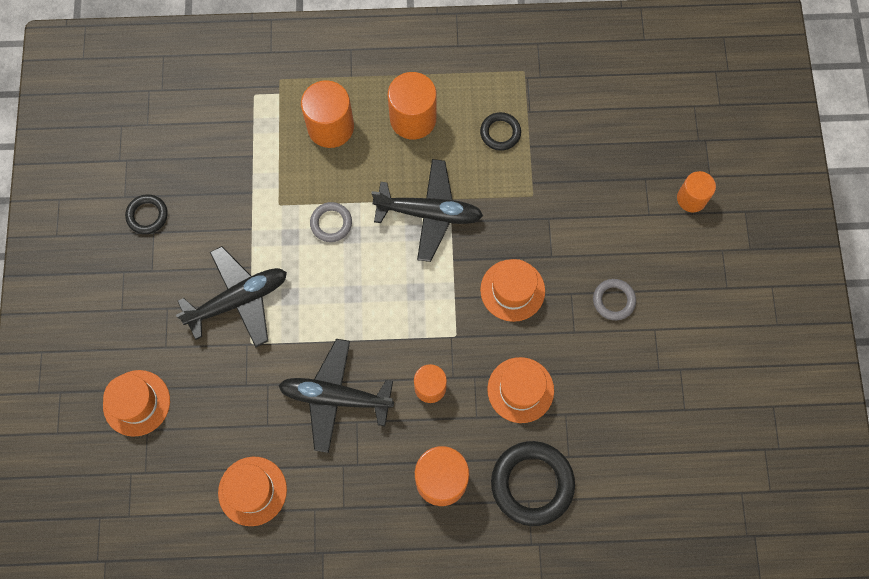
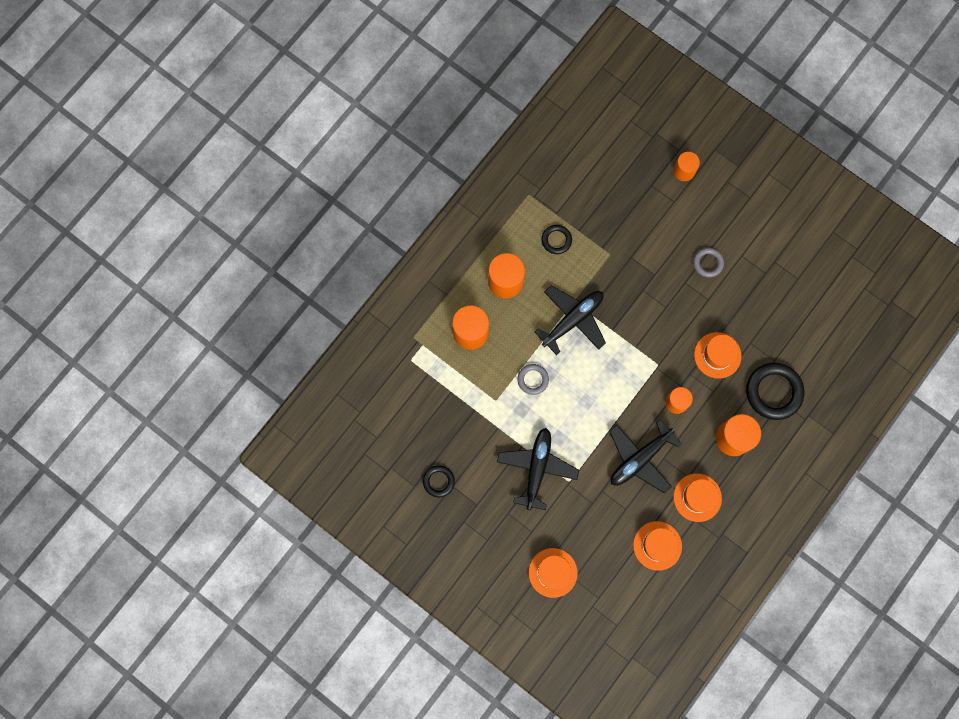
camera: 50 degrees left, 5 degrees up
(512, 290) = (657, 312): orange hat -> orange hat (697, 497)

